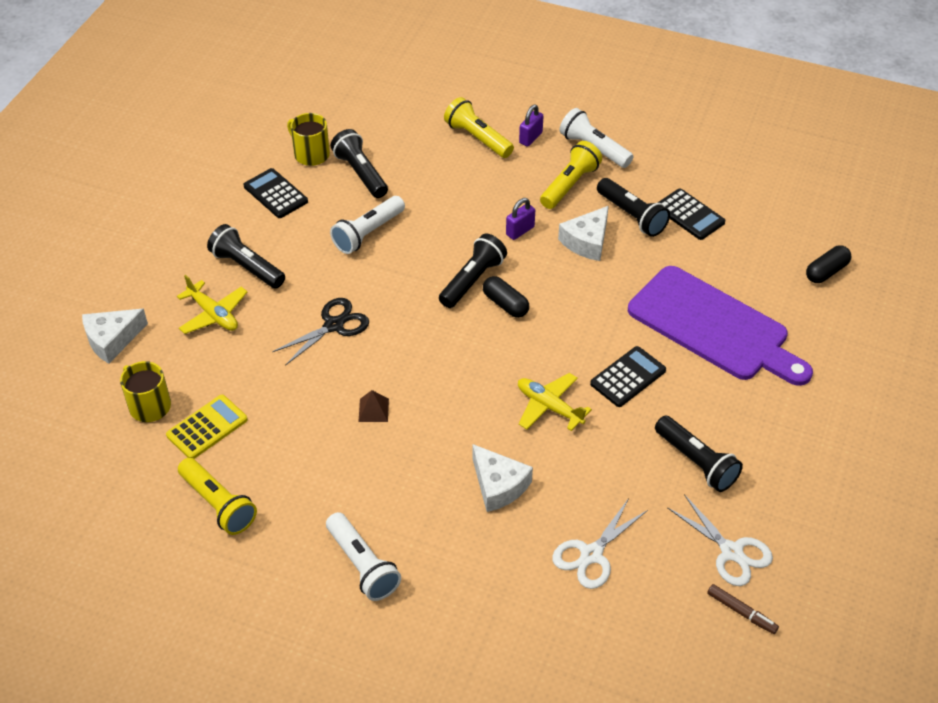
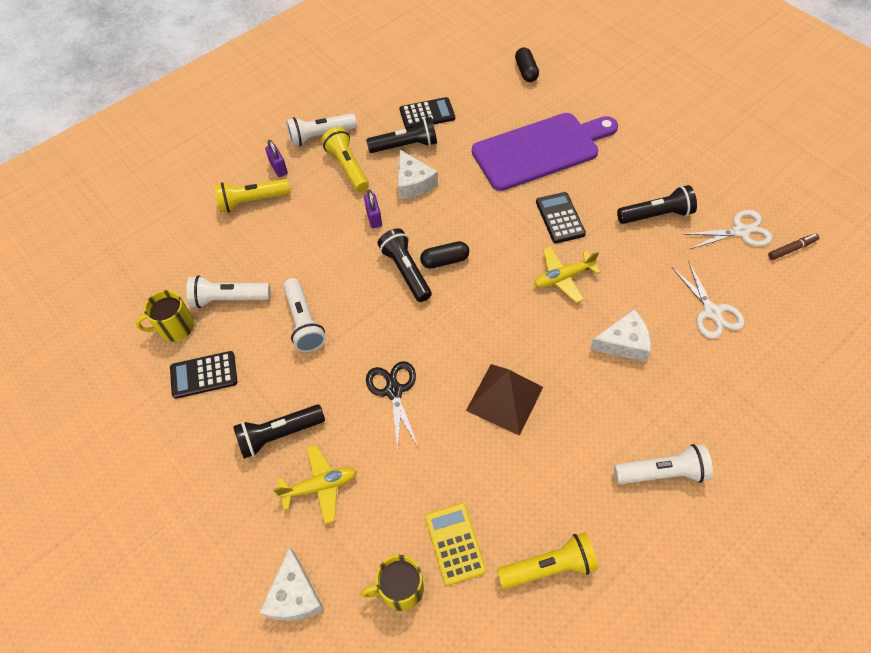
camera: 60 degrees left, 10 degrees up
(361, 173) = (229, 299): black flashlight -> white flashlight
(373, 410) = (504, 398): brown pyramid -> brown pyramid, size x2.18

